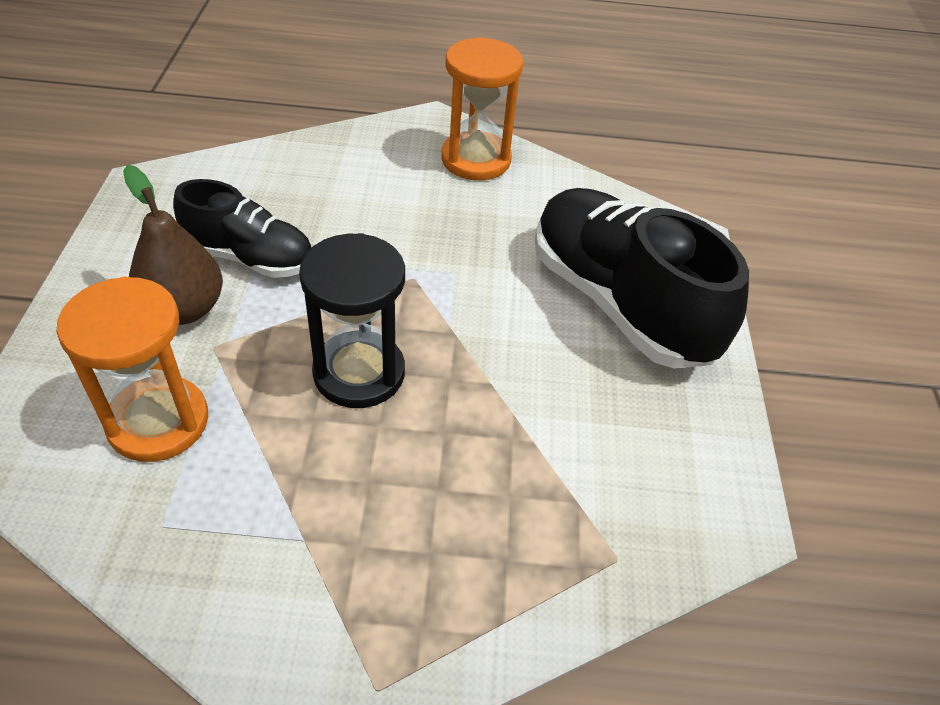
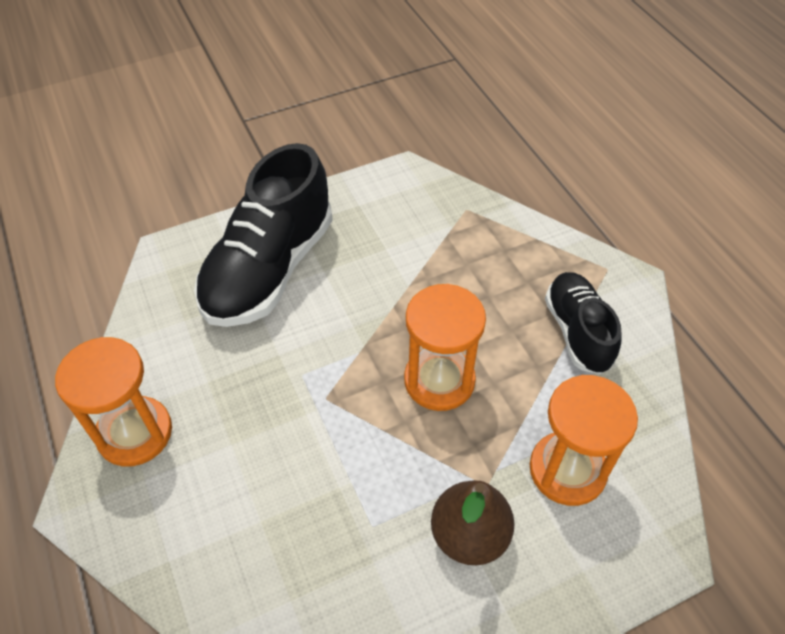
camera: 115 degrees left, 5 degrees up
(250, 258) = (381, 529): black shoe -> black shoe (577, 332)
(359, 373) = (439, 380): black hourglass -> orange hourglass

